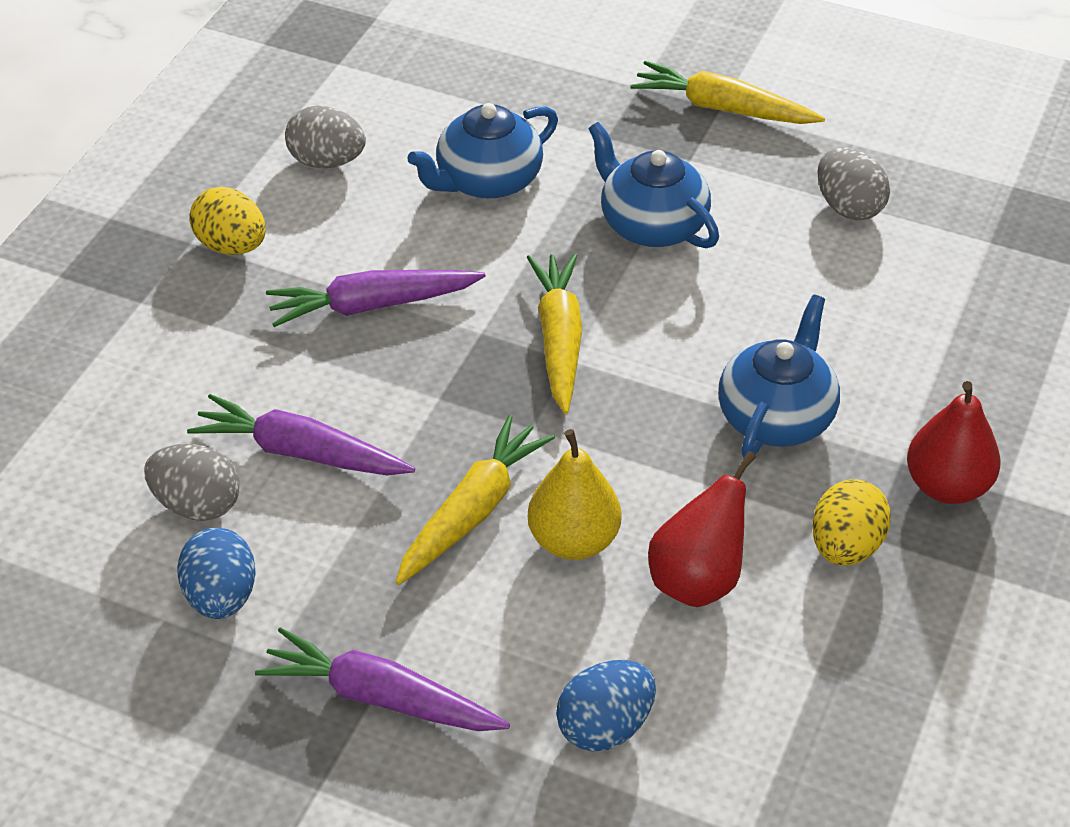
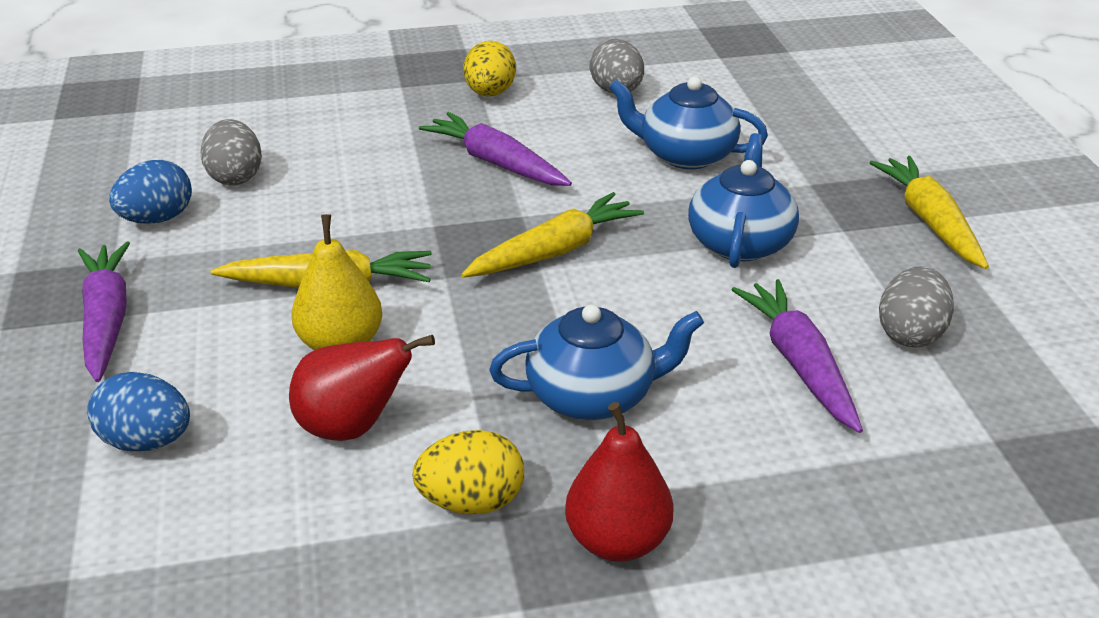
camera: 55 degrees right, 10 degrees down
(300, 452) = (321, 193): purple carrot -> purple carrot (799, 363)

